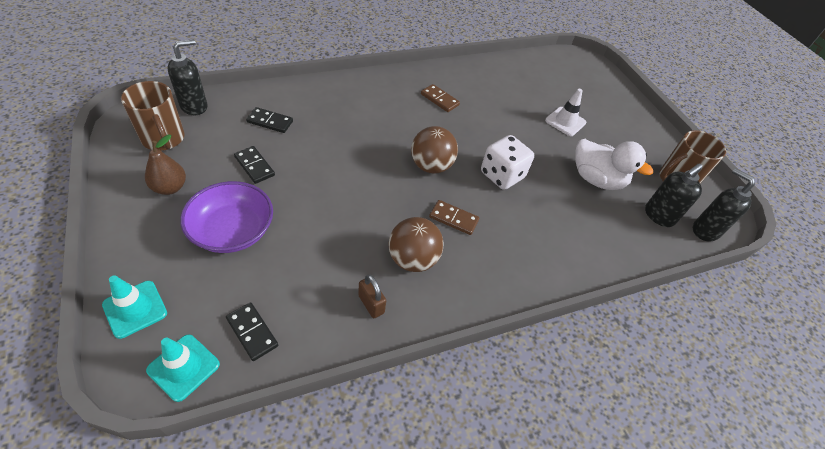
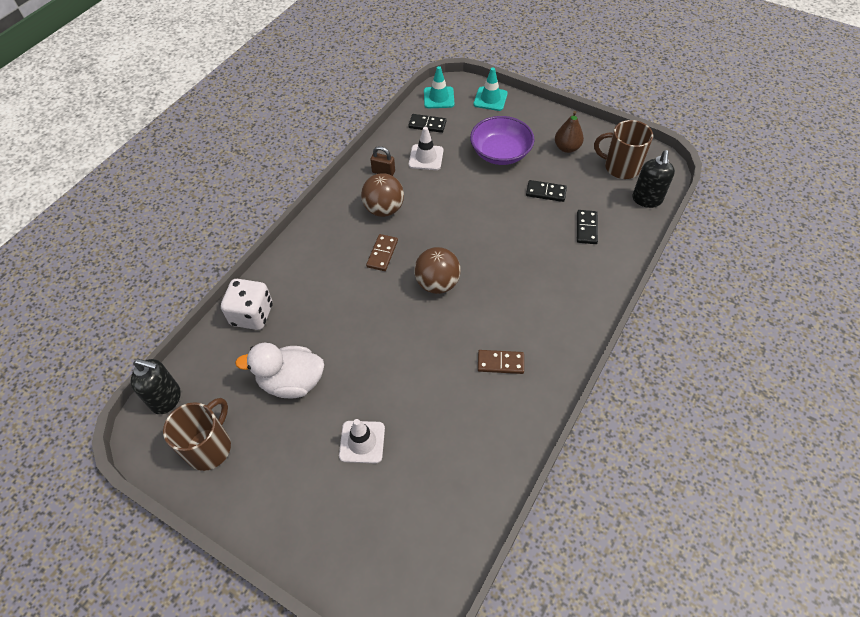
camera: 150 degrees right, 5 degrees up
(270, 122) = (586, 228): black domino -> black domino turned 60 degrees counterclockwise
(308, 286) = (426, 157): none -> white traffic cone
(453, 218) = (382, 254): brown domino -> brown domino turned 60 degrees counterclockwise
(502, 175) = (376, 319): white dice -> white dice (252, 315)
(658, 216) = (216, 382): black soap dispenser -> none

